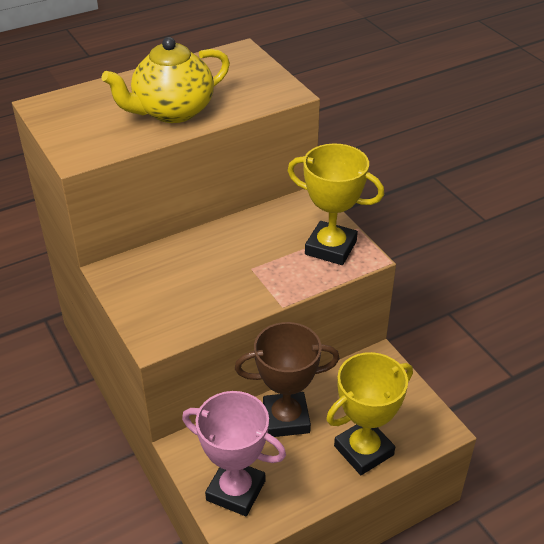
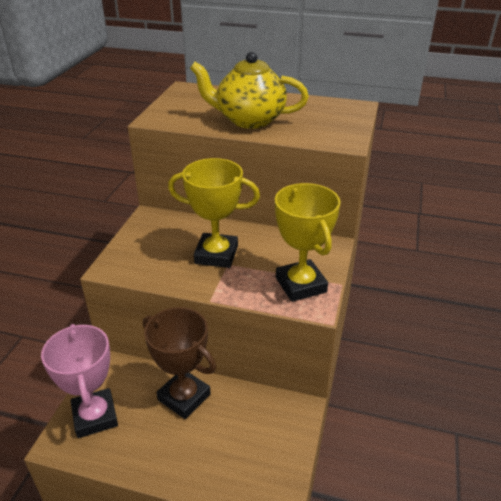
camera: 45 degrees right, 5 degrees down
(363, 450) = (202, 464): yellow trophy -> yellow trophy (216, 255)

